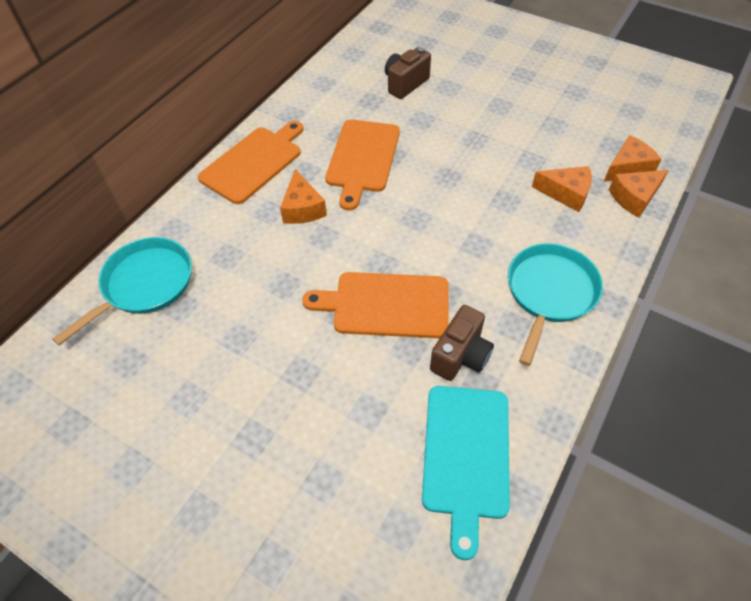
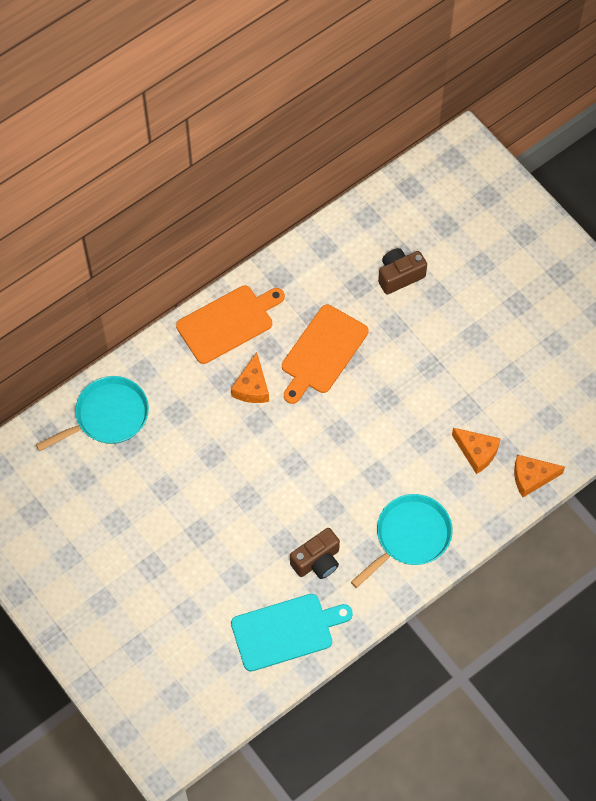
camera: 20 degrees right, 10 degrees up
(386, 305) = (281, 500): orange cutting board -> none
(466, 456) = (286, 631): turquoise cutting board -> turquoise cutting board turned 135 degrees counterclockwise
(627, 168) = (546, 446): orange cheese -> none

